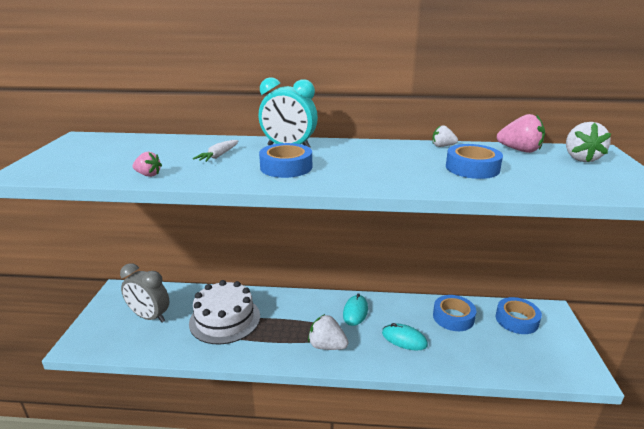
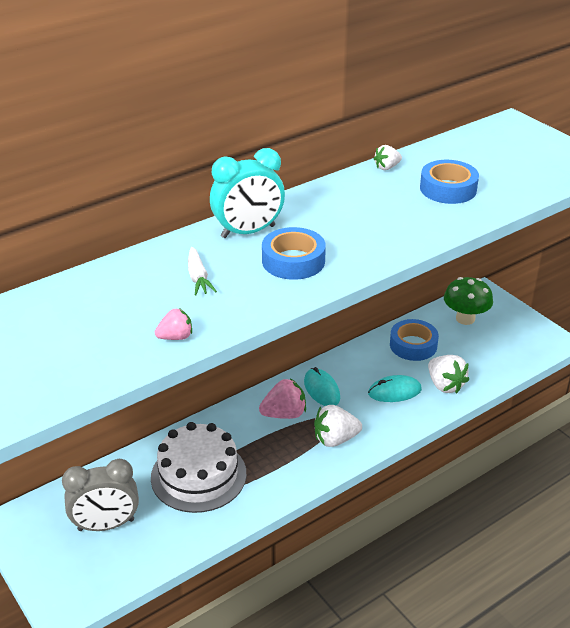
camera: 40 degrees left, 10 degrees up
(516, 320) = (465, 319): blue tape -> green mushroom
(519, 150) = (455, 147): pink strawberry -> pink strawberry (284, 414)
(581, 158) = (510, 139): white strawberry -> white strawberry (445, 385)

